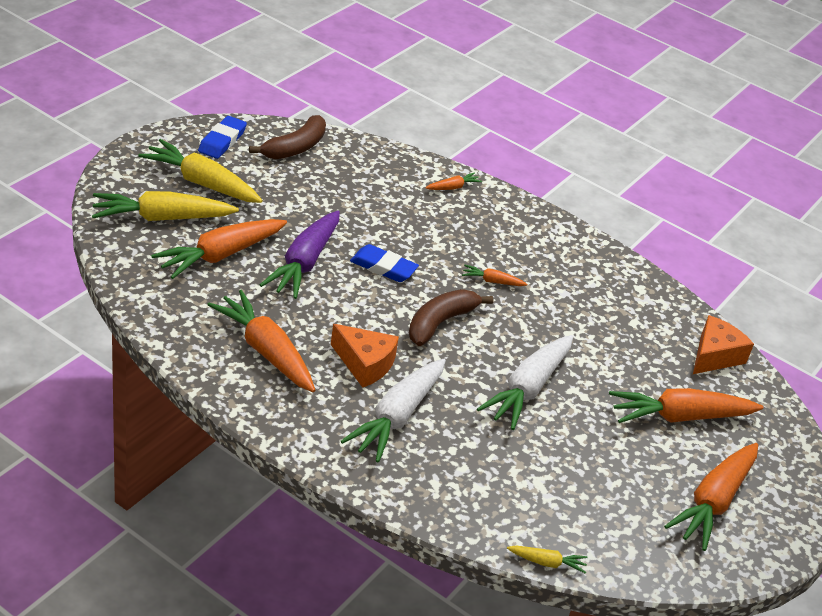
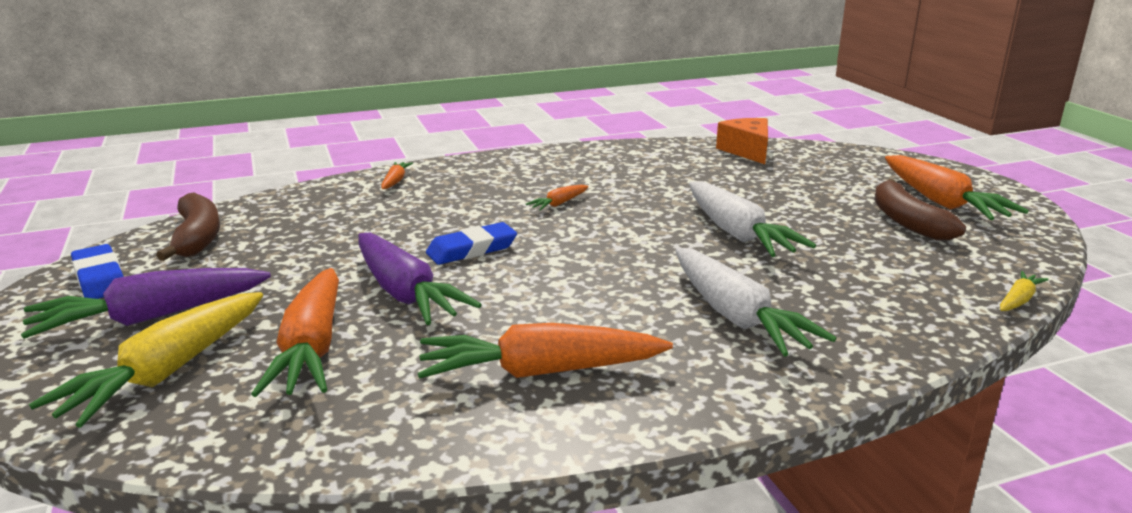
camera: 50 degrees left, 15 degrees down
(202, 183) = (151, 317): yellow carrot -> purple carrot
(365, 364) = (626, 309): orange cheese -> none
(440, 322) = (596, 246): brown banana -> brown banana (907, 222)
(679, 416) = (818, 183): orange carrot -> none

